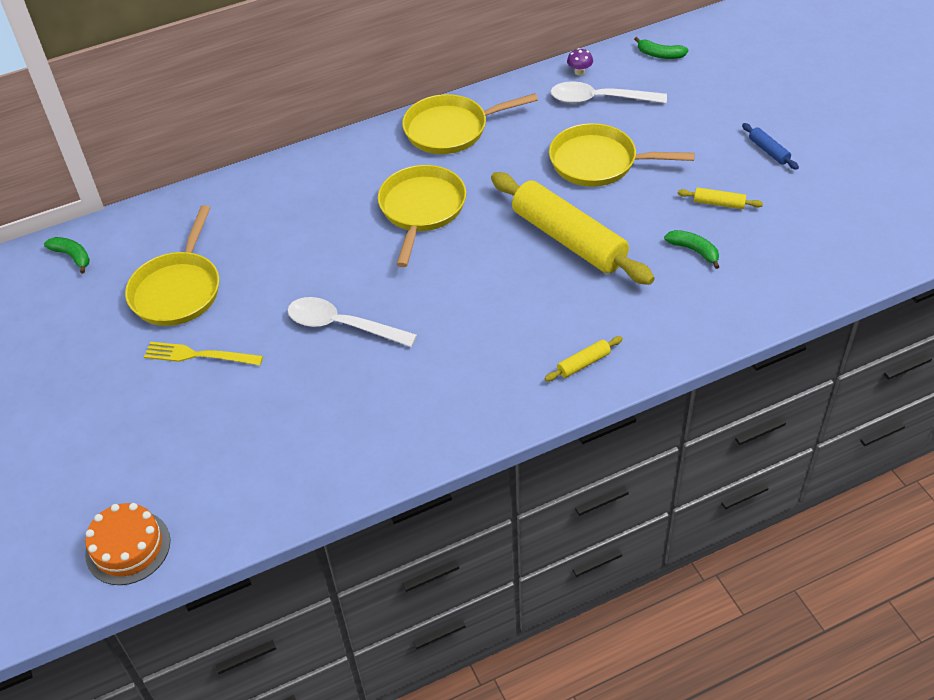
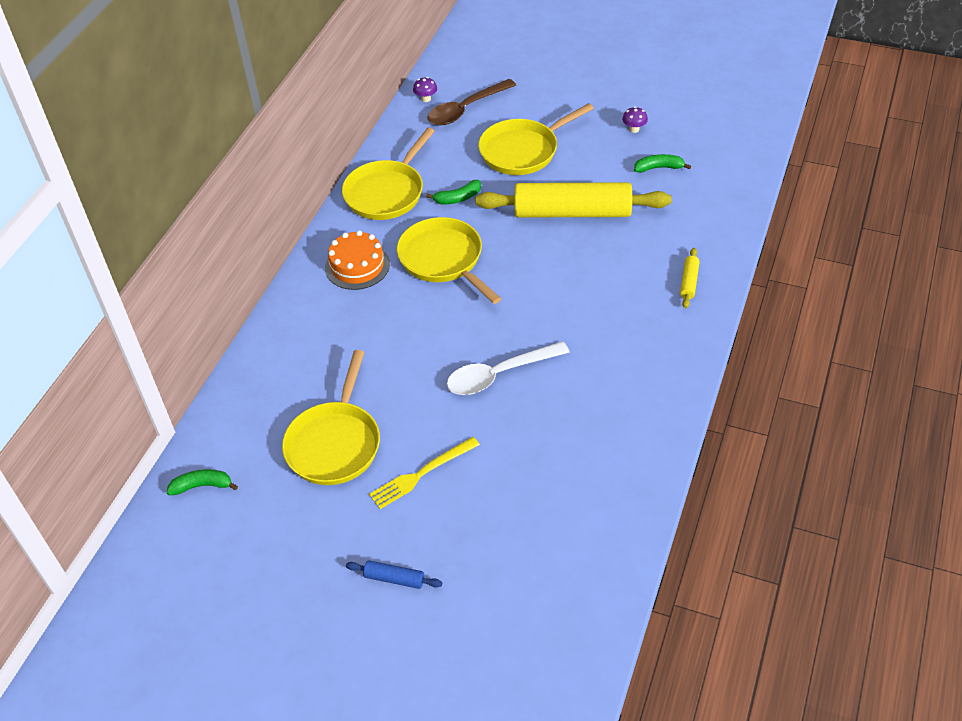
camera: 45 degrees left, 0 degrees up
(128, 547) = (563, 638): orange cake -> orange cake (357, 266)
(178, 290) = (335, 443): yellow pan -> yellow pan turned 45 degrees clockwise
(599, 99) = (466, 109): white spoon -> brown spoon
(660, 55) = (466, 56): green banana -> green banana (458, 198)
(719, 203) = (634, 129): yellow rolling pin -> purple mushroom
(768, 151) = (619, 78): blue rolling pin -> blue rolling pin (394, 578)

